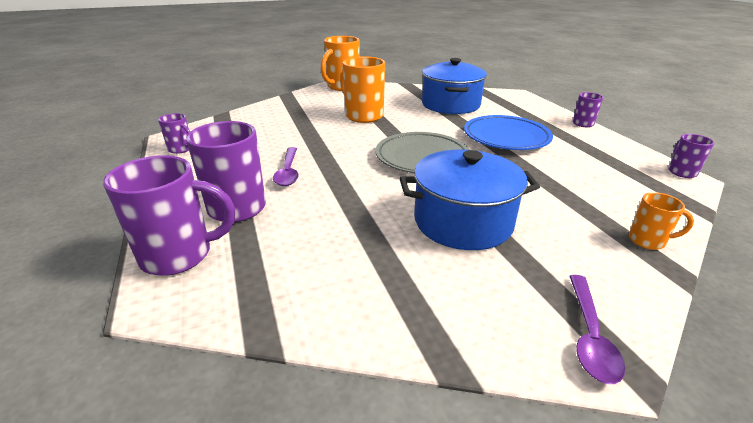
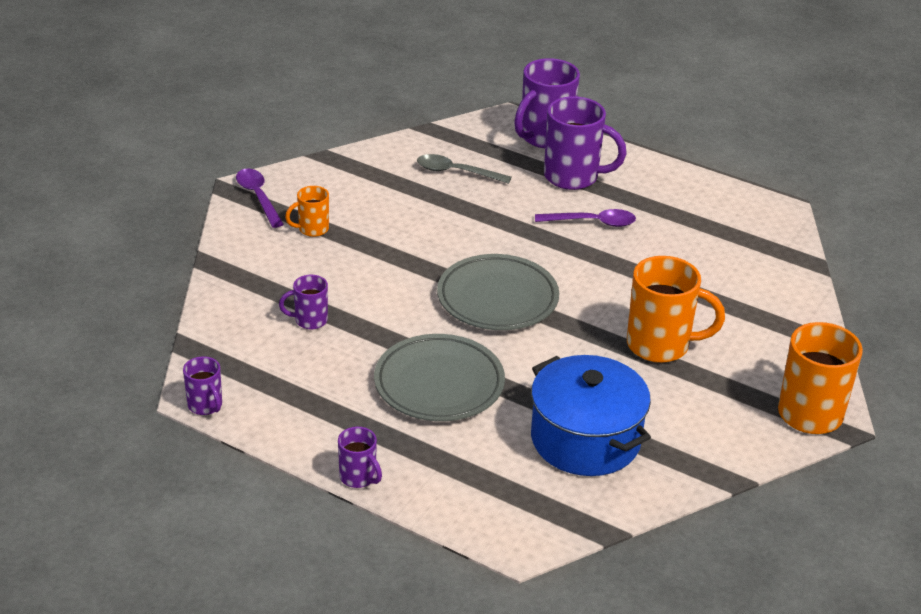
camera: 140 degrees right, 5 degrees up
(181, 149) = (736, 202): purple mug -> purple mug (309, 320)
(288, 172) = (592, 222): purple spoon -> purple spoon turned 135 degrees clockwise
(321, 258) = (456, 172): none -> grey spoon
(463, 221) = (388, 239): blue pot -> none
(506, 137) = (439, 384): blue plate -> grey plate
(648, 241) = (232, 284): orange mug -> orange mug (312, 229)

